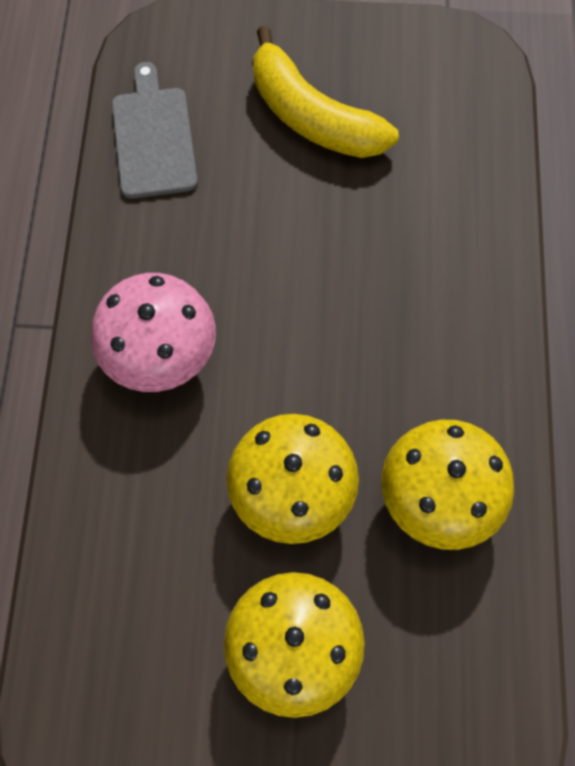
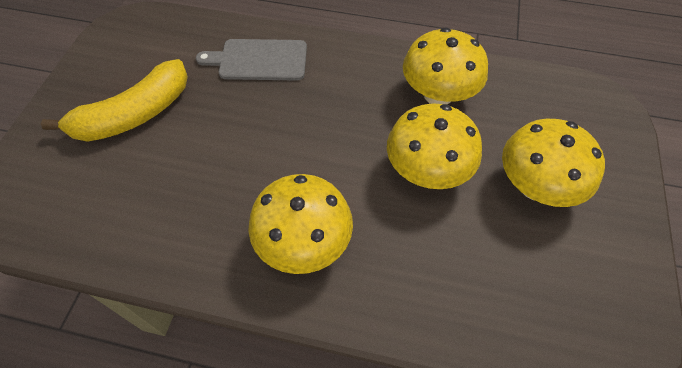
camera: 80 degrees left, 10 degrees down
(153, 138) = (100, 224): grey cutting board -> grey cutting board (259, 60)
(160, 355) = (304, 243): pink mushroom -> yellow mushroom

